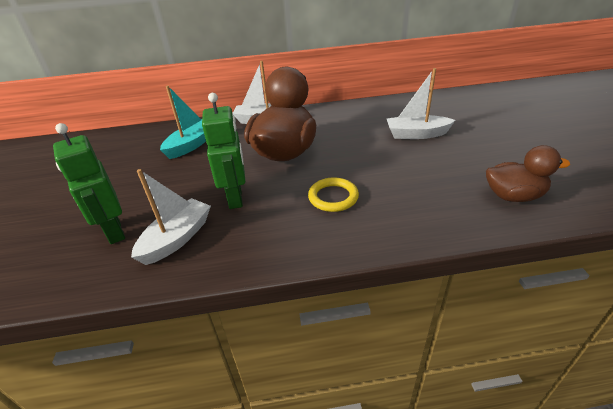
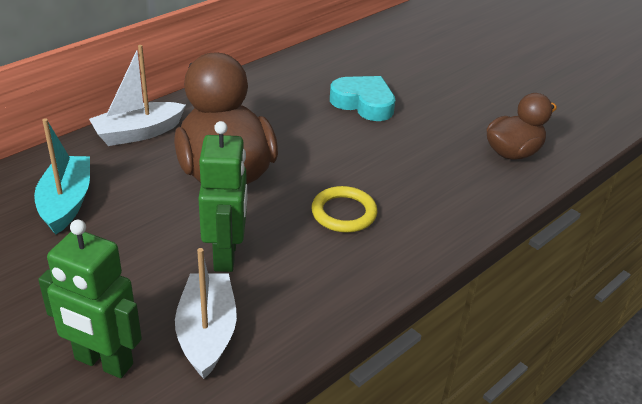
camera: 40 degrees left, 0 degrees up
(236, 198) = (226, 255): green robot -> green robot turned 45 degrees clockwise
(416, 134) = (363, 103): white boat -> turquoise heart

